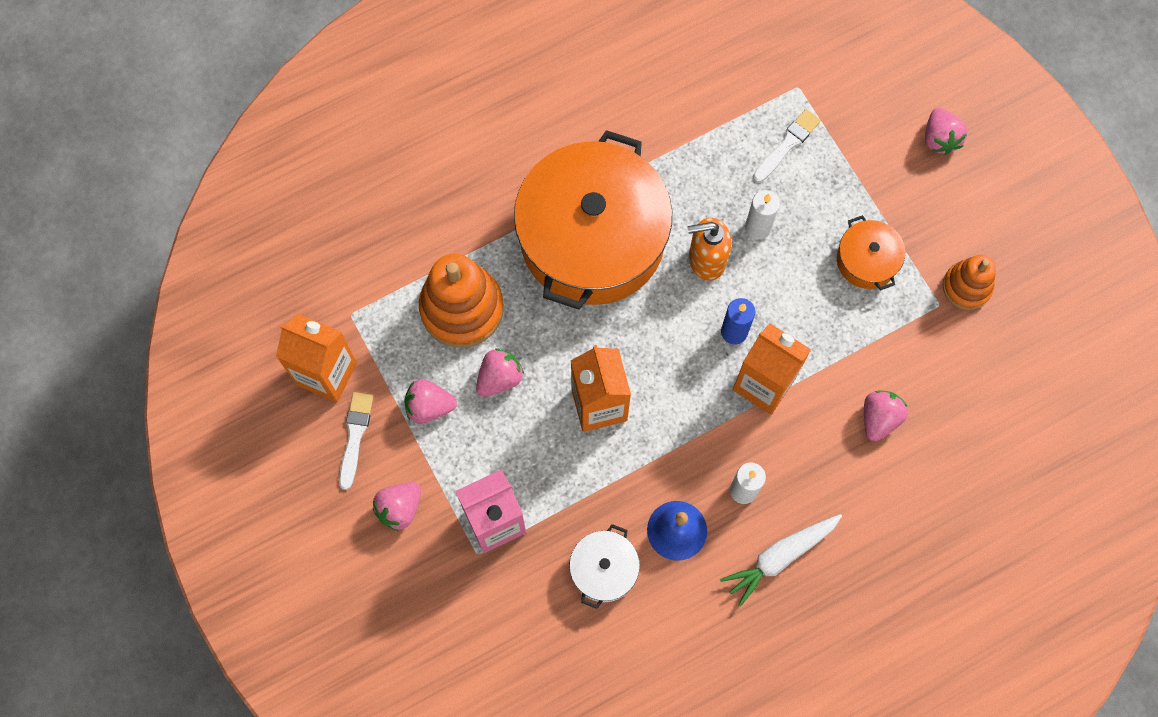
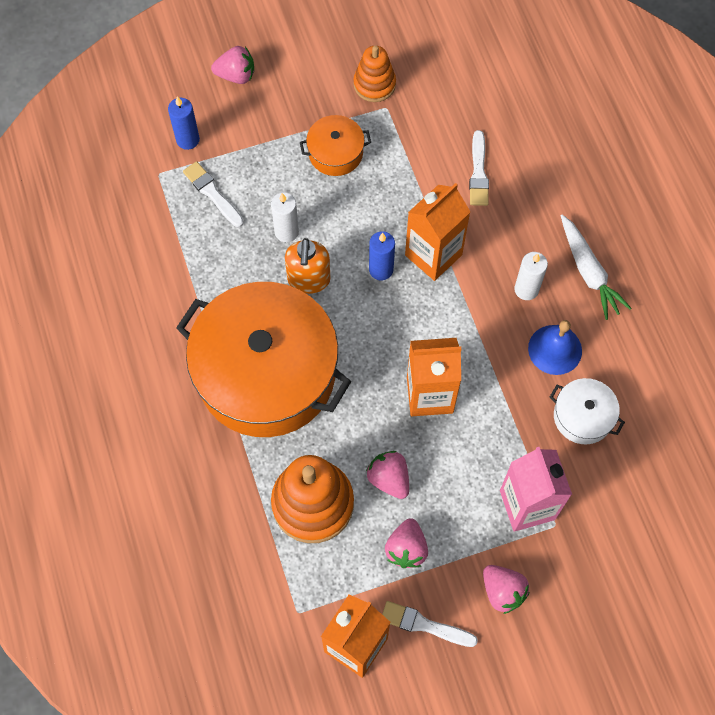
camera: 80 degrees left, 5 degrees down
(846, 107) = (188, 140): none -> blue candle
(879, 418) = (478, 172): pink strawberry -> white brush

